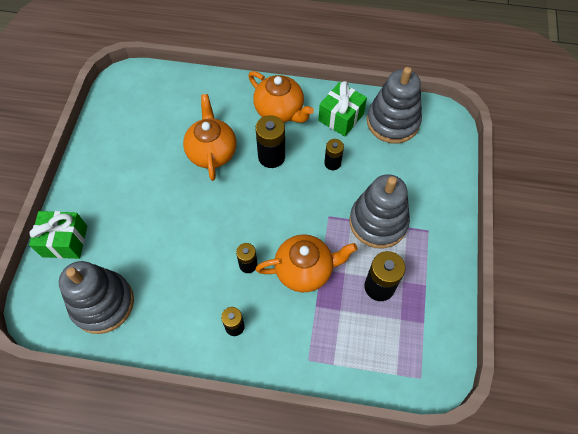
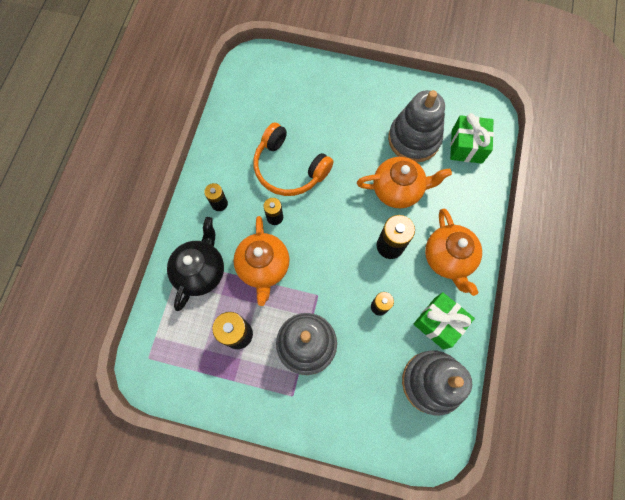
camera: 95 degrees right, 10 degrees up
(65, 241) = (313, 73): green gift -> green gift (466, 146)
(102, 303) = (254, 104): grey stacking toy -> grey stacking toy (414, 139)
(189, 255) = (289, 168): none -> orange headphones
(280, 111) = (448, 258): orange teapot -> orange teapot turned 60 degrees counterclockwise
(316, 335) = (201, 271): none -> black teapot

